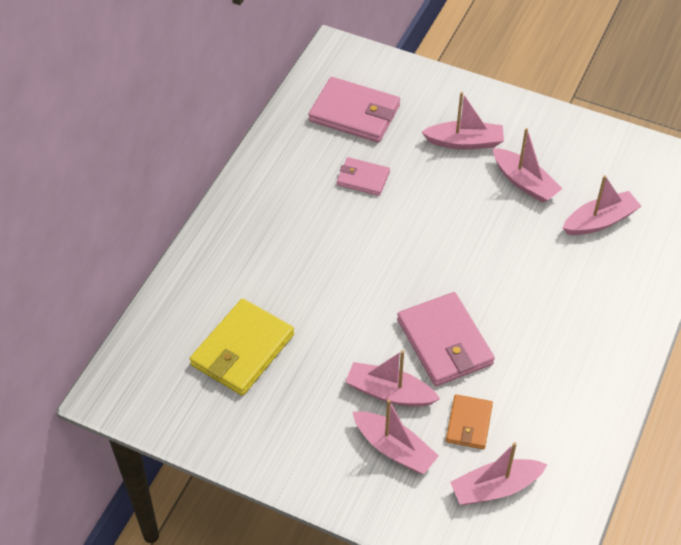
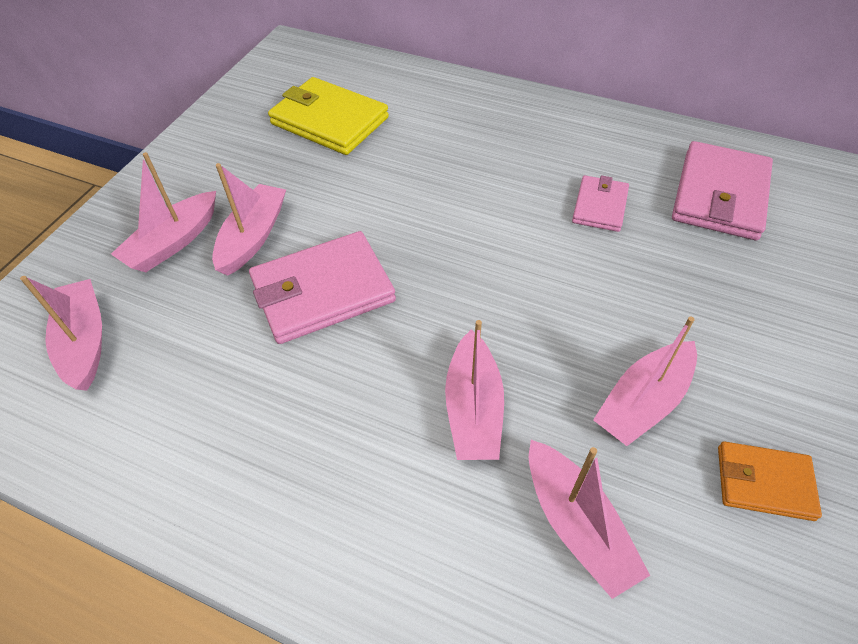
camera: 90 degrees right, 0 degrees up
(464, 142) = (709, 320): pink boat -> pink boat (473, 408)
(469, 423) = (189, 315): orange wallet -> orange wallet (764, 482)

